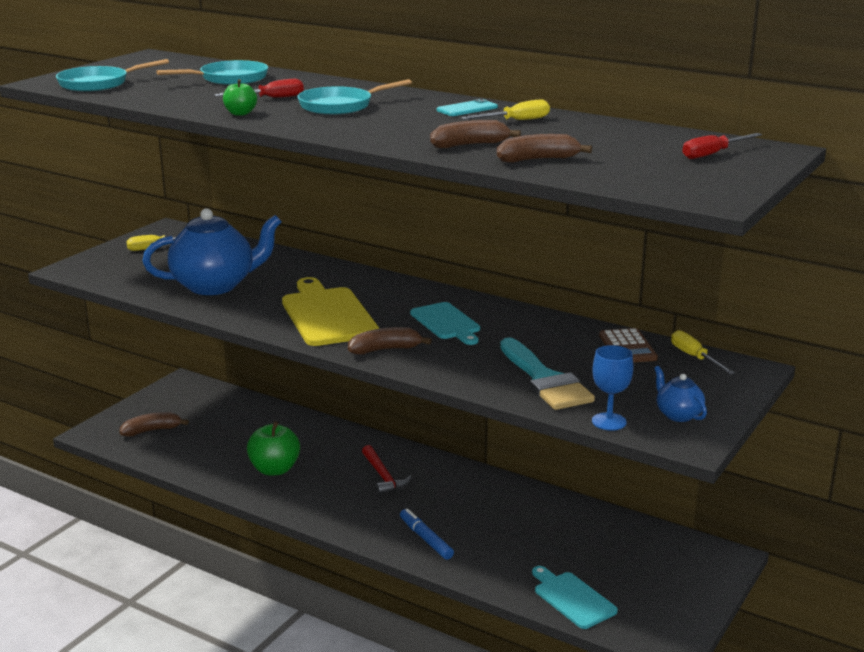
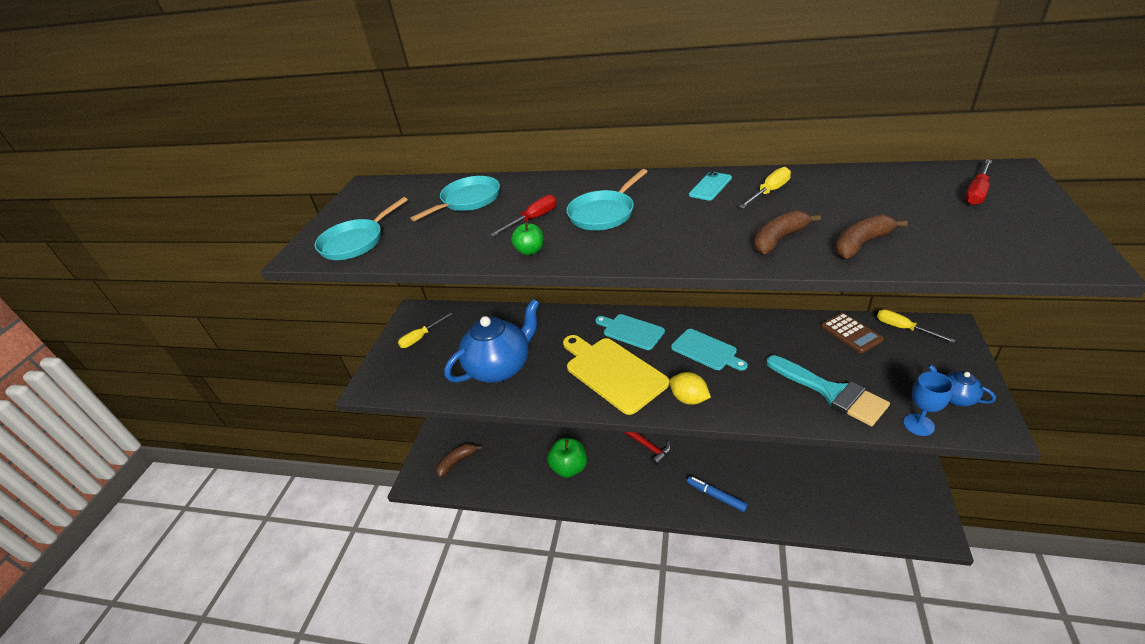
camera: 15 degrees left, 15 degrees up
(385, 349) = (689, 399): brown banana -> yellow lemon
(572, 598) = (848, 515): turquoise cutting board -> turquoise cutting board (631, 331)

